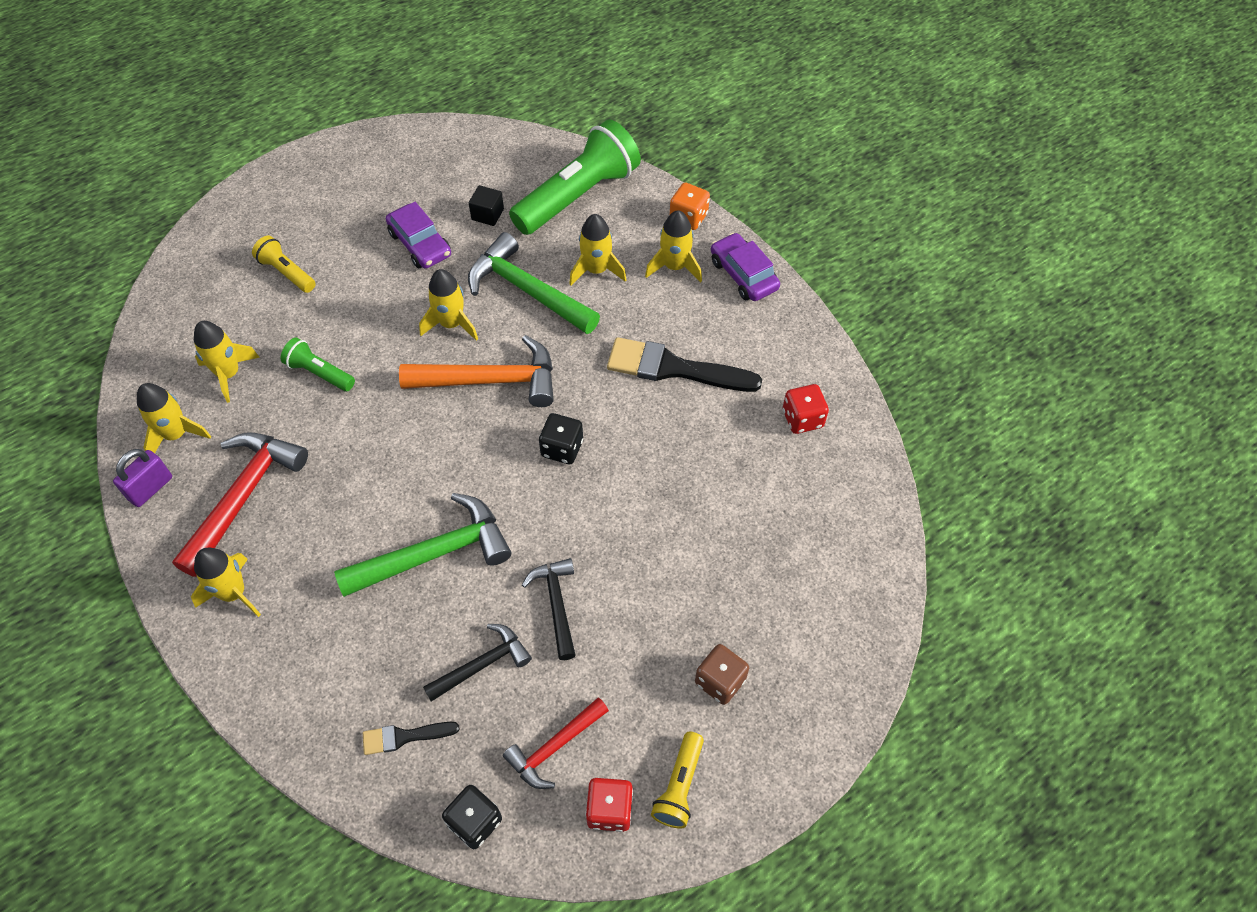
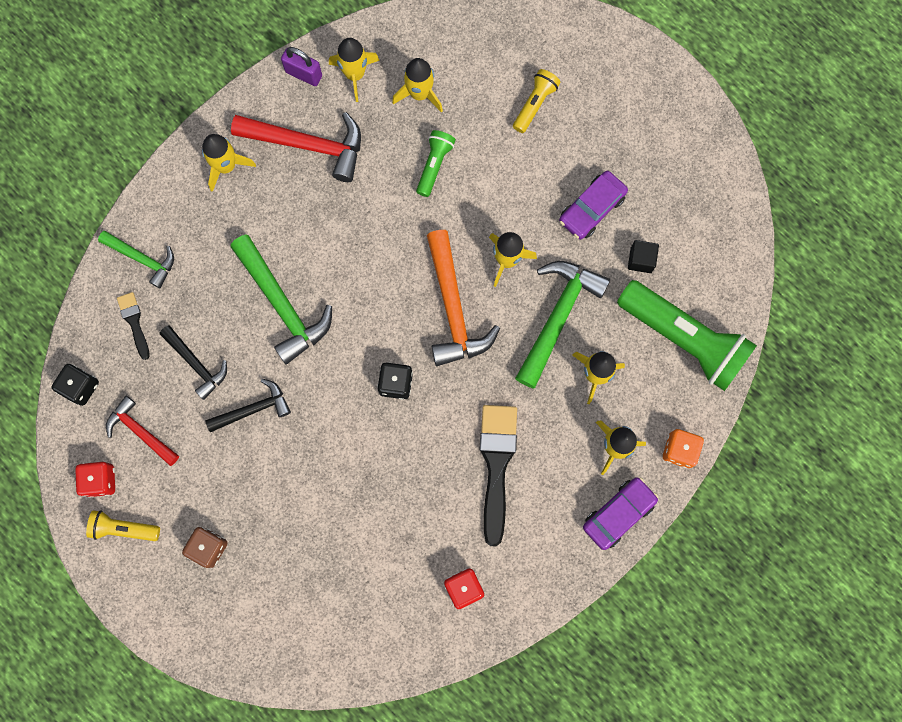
camera: 80 degrees right, 20 degrees up
(321, 715) = (142, 259): none -> green hammer

